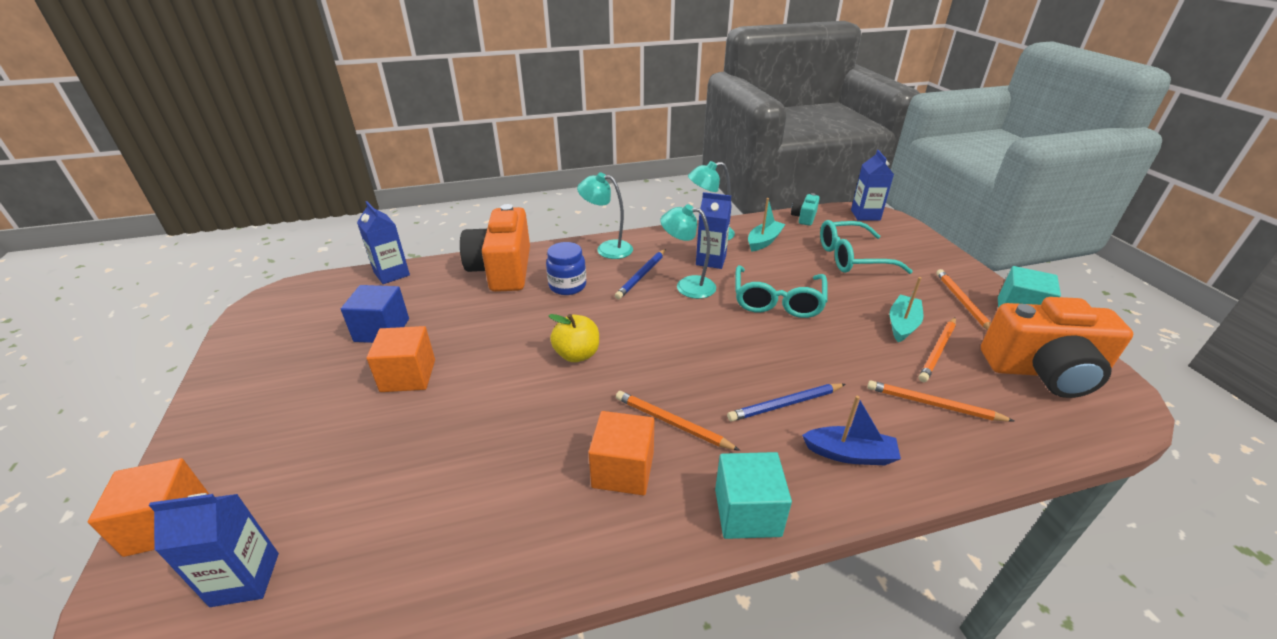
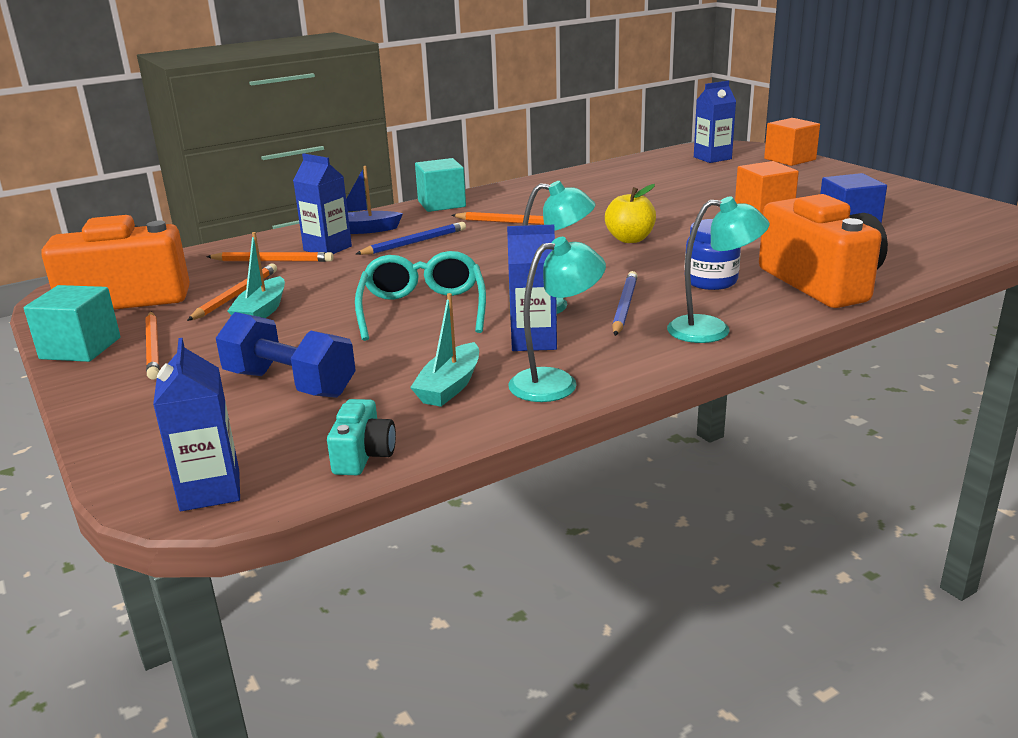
camera: 165 degrees right, 10 degrees down
(392, 274) = (950, 258): blue carton -> blue carton (327, 248)
(623, 470) = (535, 204): orange cube -> none
(852, 257) = (290, 384): turquoise glasses -> blue dumbbell

